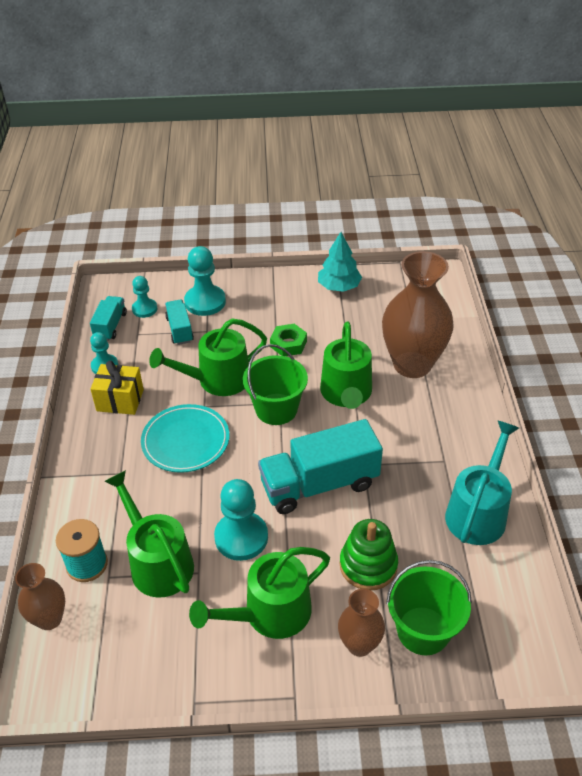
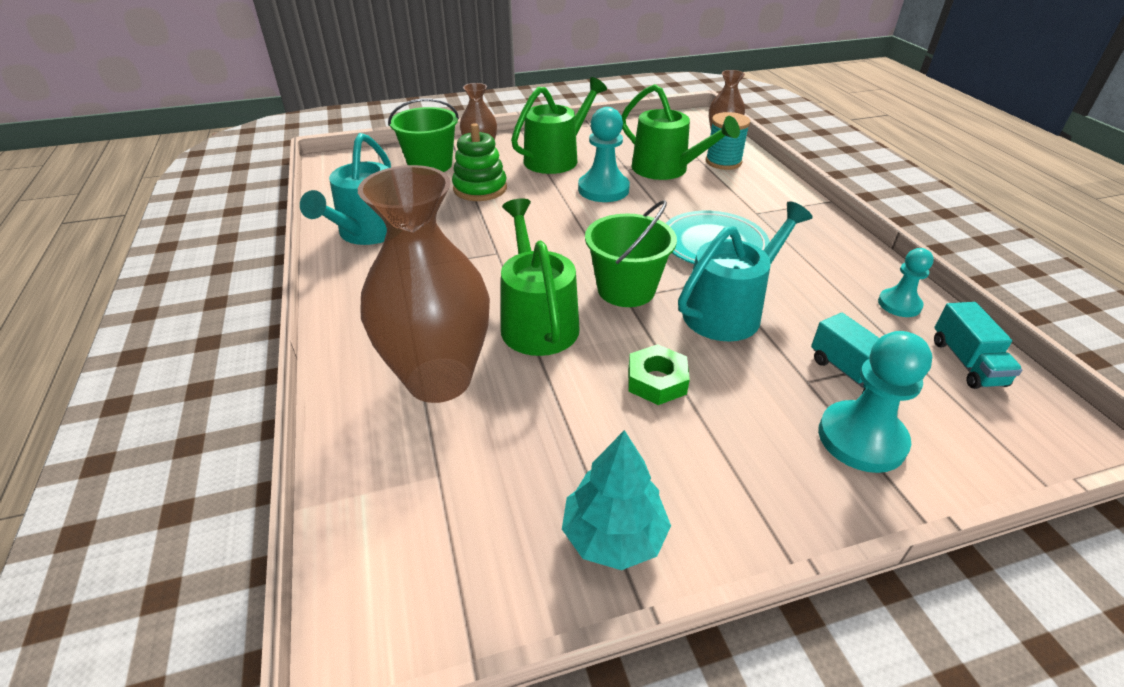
camera: 165 degrees right, 5 degrees down
(120, 400) = (830, 270): yellow gift -> none
(144, 309) = (951, 403): turquoise pawn -> none
(217, 380) = (729, 311): green watering can -> turquoise watering can
(319, 484) = (543, 231): turquoise truck -> none

